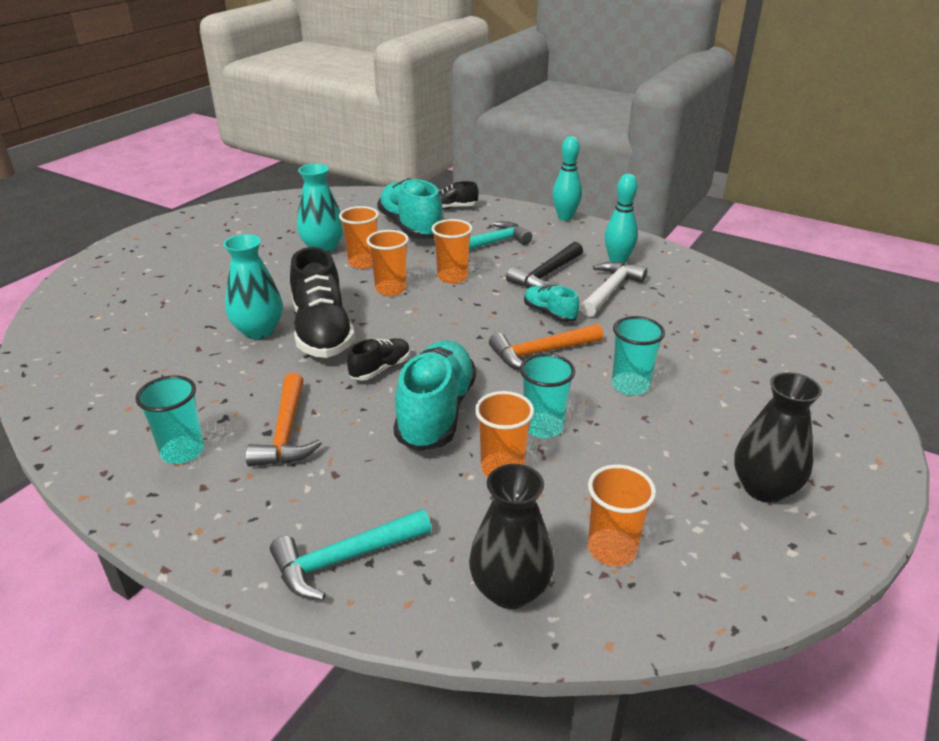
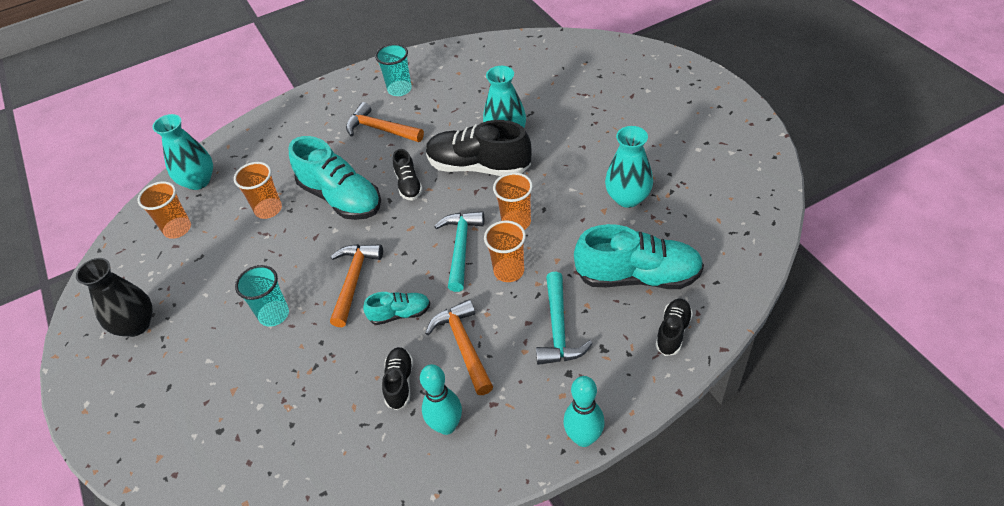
camera: 125 degrees right, 15 degrees up
(344, 559) = (271, 132): turquoise hammer -> turquoise hammer (461, 248)
(363, 263) = (578, 217): orange cup -> none
(510, 590) = (198, 181): black vase -> turquoise vase
(543, 427) = (281, 244): turquoise cup -> none
(546, 275) = (464, 345): black hammer -> orange hammer
(610, 290) = (399, 383): white hammer -> black shoe

